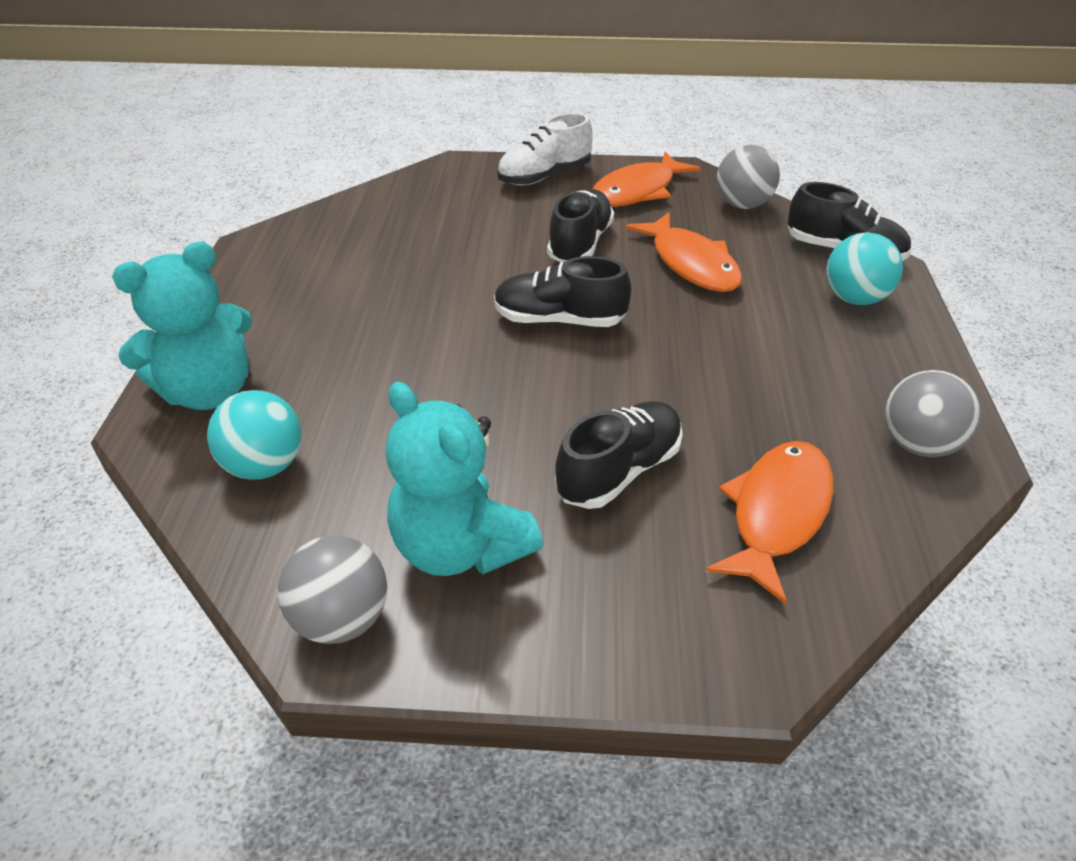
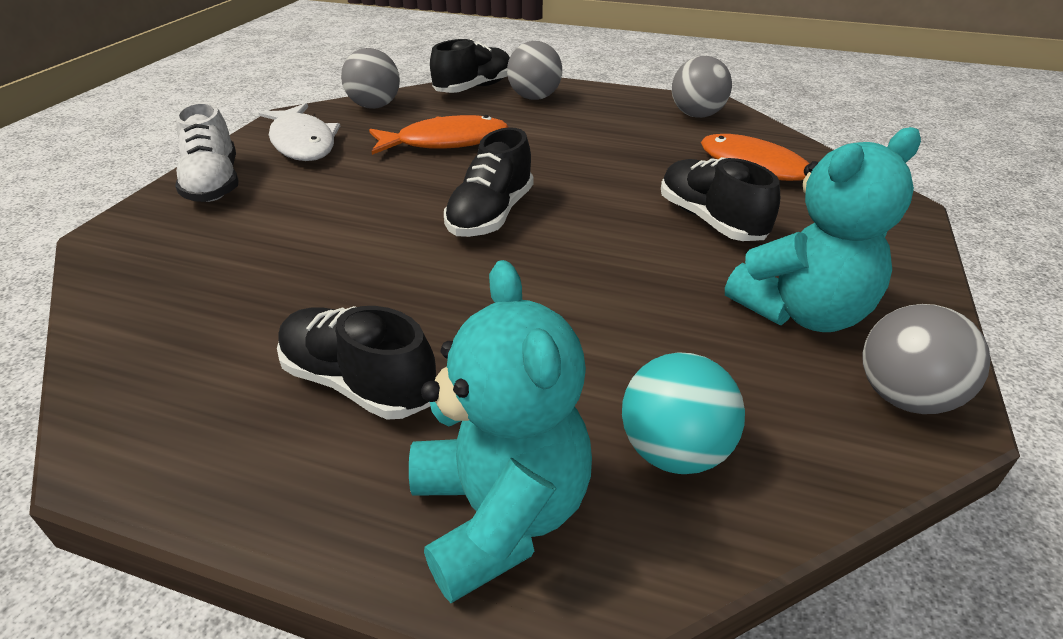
camera: 75 degrees left, 5 degrees down
(580, 244) = (369, 185): black shoe -> black shoe (359, 383)
(637, 191) = (302, 143): orange fish -> white fish
(854, 298) = (534, 98): turquoise ball -> grey ball

